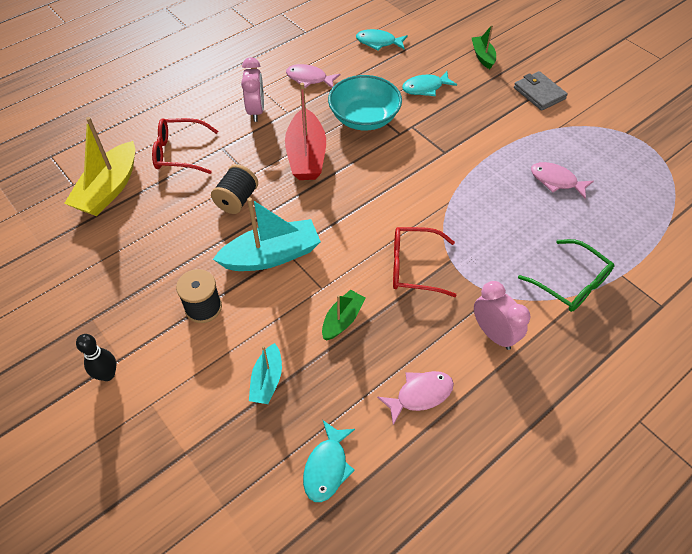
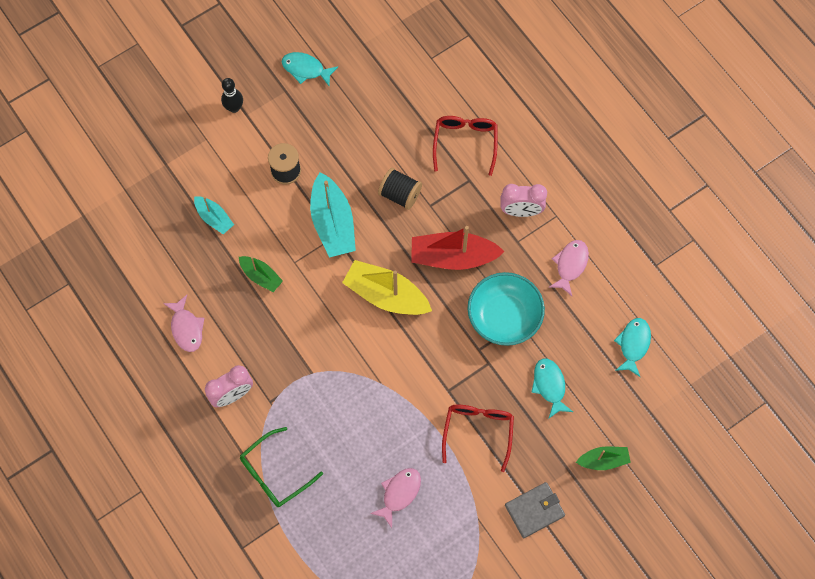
camera: 95 degrees right, 15 degrees up
(109, 189) = (422, 88): yellow boat -> yellow boat (386, 295)
(267, 380) = (214, 218): turquoise boat -> turquoise boat turned 150 degrees counterclockwise
(327, 467) = (141, 257): turquoise fish -> turquoise fish (306, 69)
(414, 267) = (307, 340): red glasses -> red glasses (478, 431)

